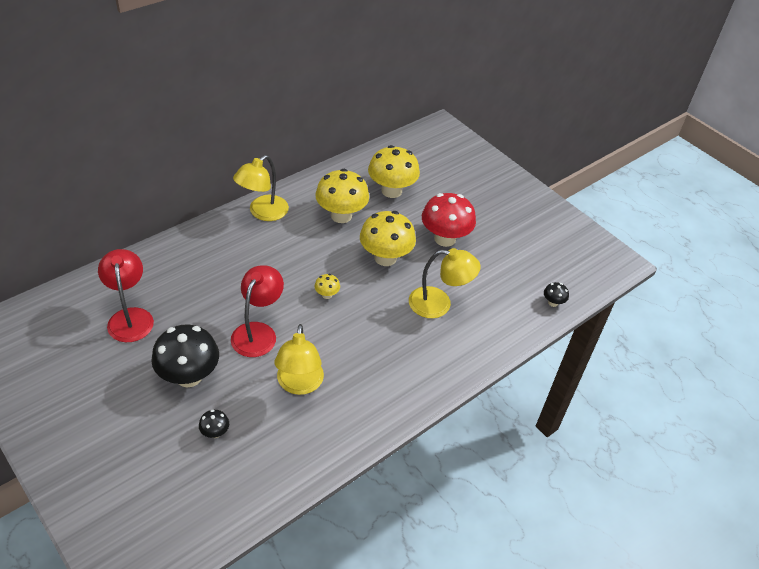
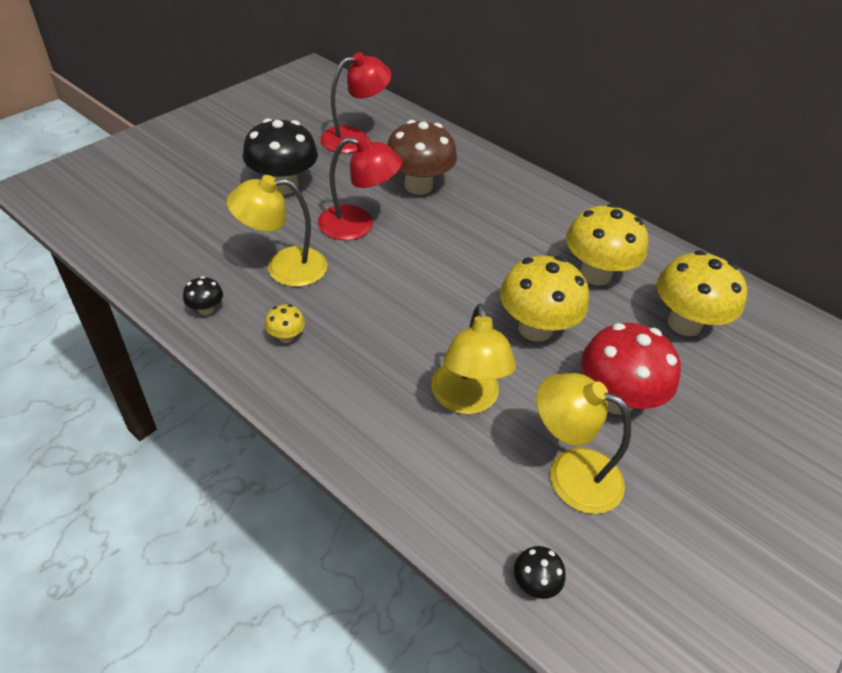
camera: 80 degrees right, 0 degrees up
(215, 432) = (209, 213): black mushroom -> black mushroom (206, 309)
(216, 286) = (418, 186): none -> brown mushroom
(263, 213) = (557, 204): yellow lamp -> yellow lamp (570, 473)
(327, 295) = (438, 276): yellow mushroom -> yellow mushroom (286, 337)

